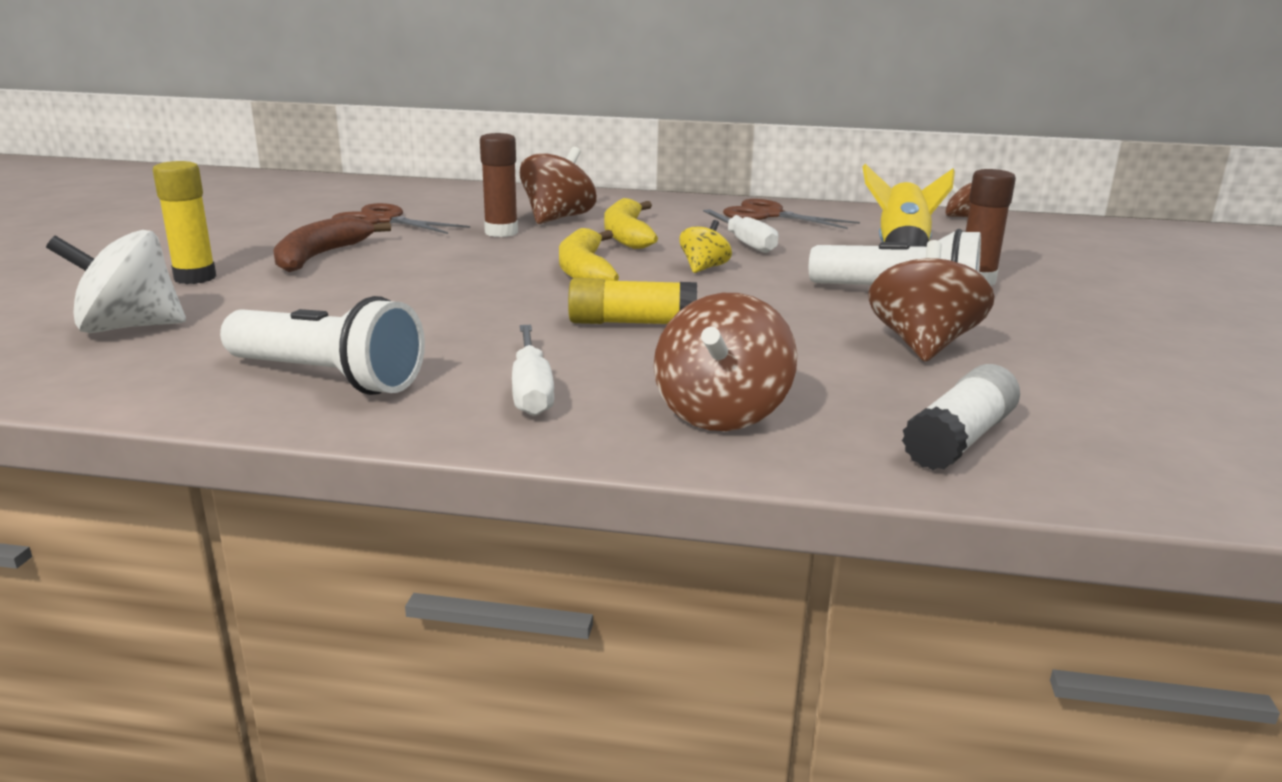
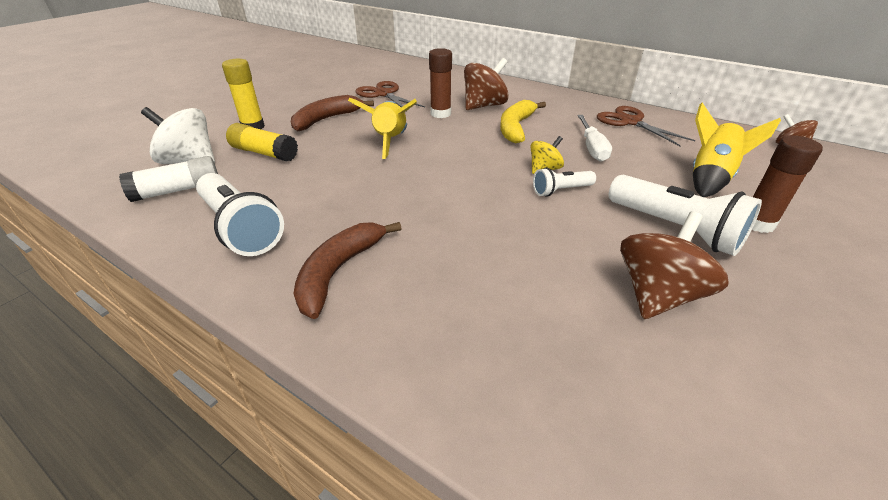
camera: 25 degrees right, 15 degrees up
(456, 267) = (390, 141): none -> yellow rocket
(531, 390) = (338, 271): white screwdriver -> brown banana
(584, 271) = (463, 158): yellow banana -> none
(631, 323) = (454, 216): yellow glue stick -> yellow glue stick (264, 153)
(721, 413) = (441, 334): brown spinning top -> none
(743, 283) = (561, 190): none -> white flashlight
(960, 439) = (611, 433): white glue stick -> white glue stick (178, 190)

